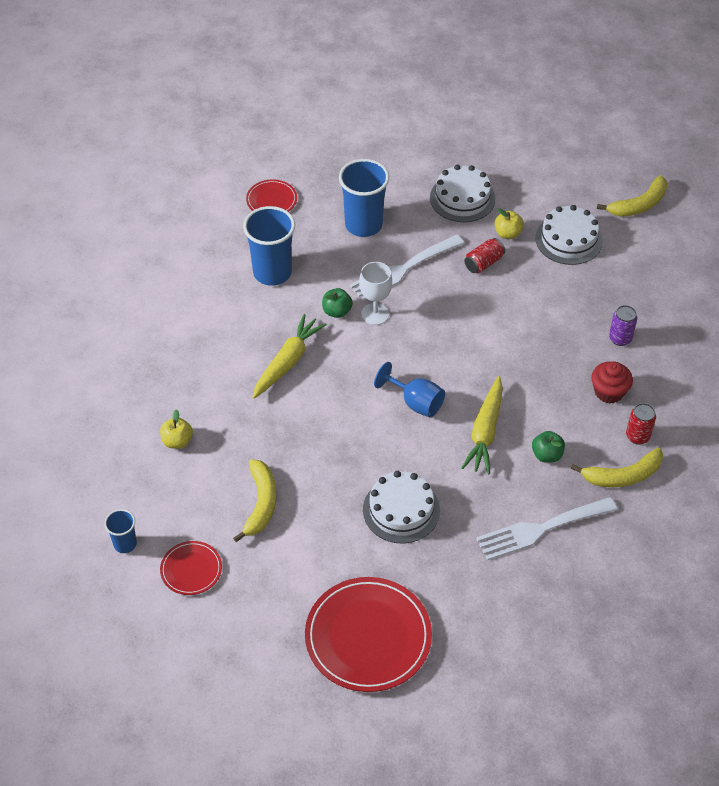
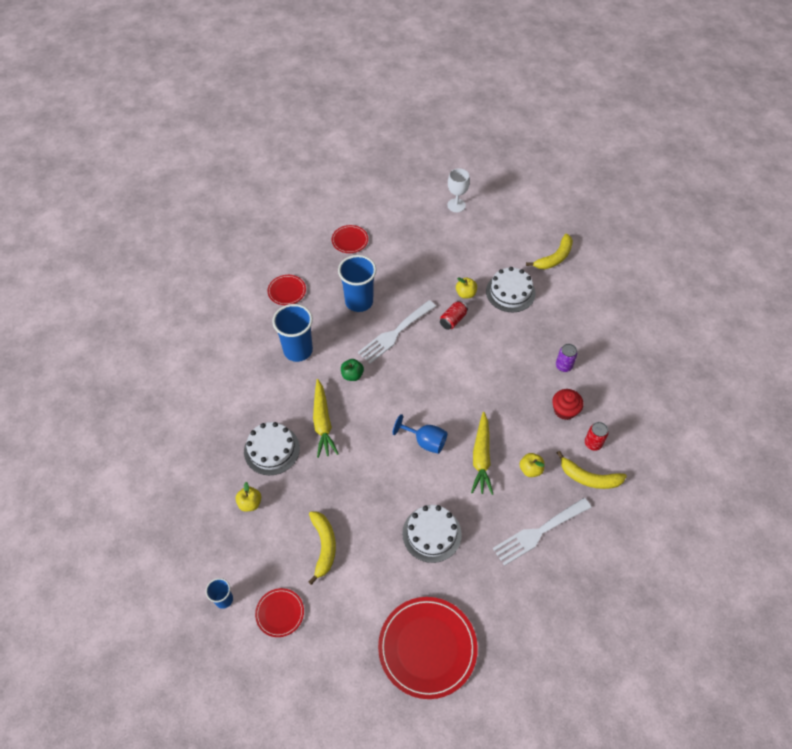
camera: 10 degrees left, 5 degrees up
(287, 362) = (323, 422): yellow carrot -> yellow carrot turned 150 degrees clockwise
(366, 149) = (350, 240): none -> red plate
(375, 314) = (381, 373): white goblet -> white goblet (456, 205)
(462, 198) = (427, 270): white cake -> white cake (271, 449)
(547, 455) = (530, 469): green apple -> yellow apple
(622, 475) = (589, 477): yellow banana -> yellow banana turned 45 degrees clockwise

